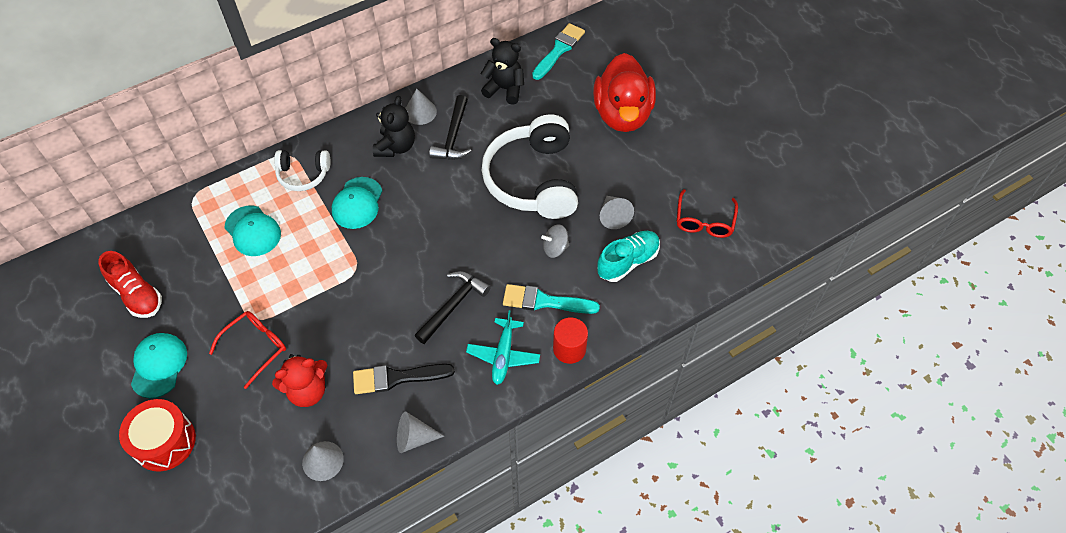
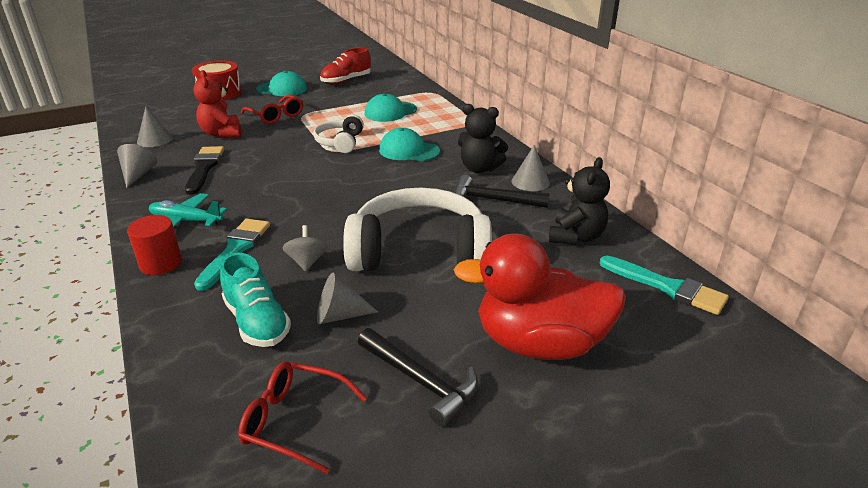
camera: 95 degrees right, 25 degrees down
(303, 174) = (448, 128): white headphones -> white headphones (340, 142)
(453, 305) = (264, 195): black hammer -> black hammer (420, 381)

